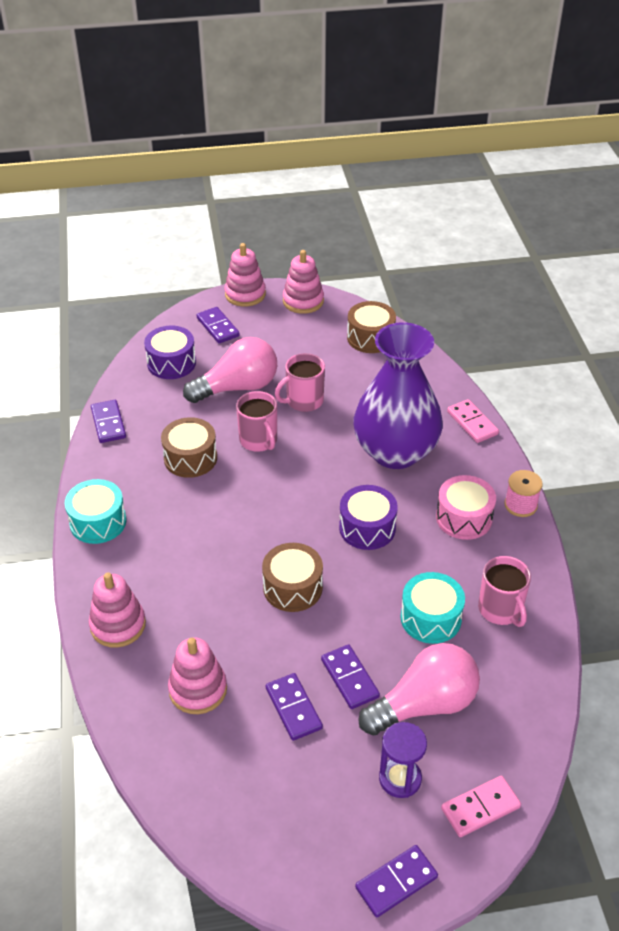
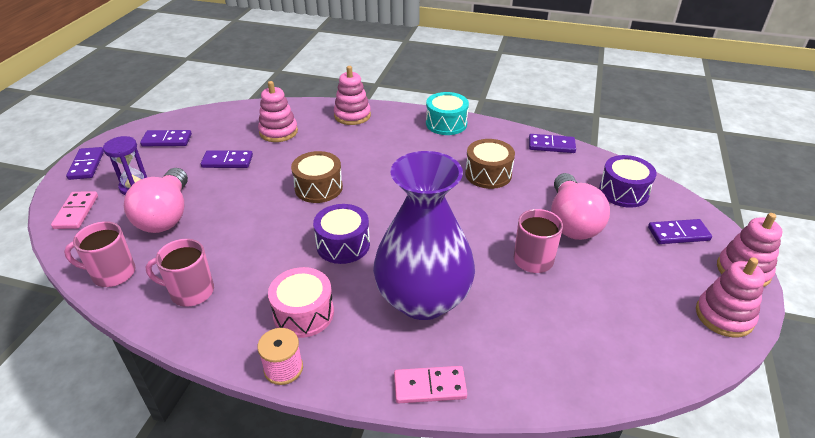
camera: 115 degrees right, 5 degrees down
(258, 440) = (490, 215): pink mug -> pink mug (112, 273)
(349, 678) = (222, 189): purple domino -> purple domino (167, 140)
(370, 338) = (631, 354): brown drum -> none
(430, 618) = (225, 246): turquoise drum -> none

